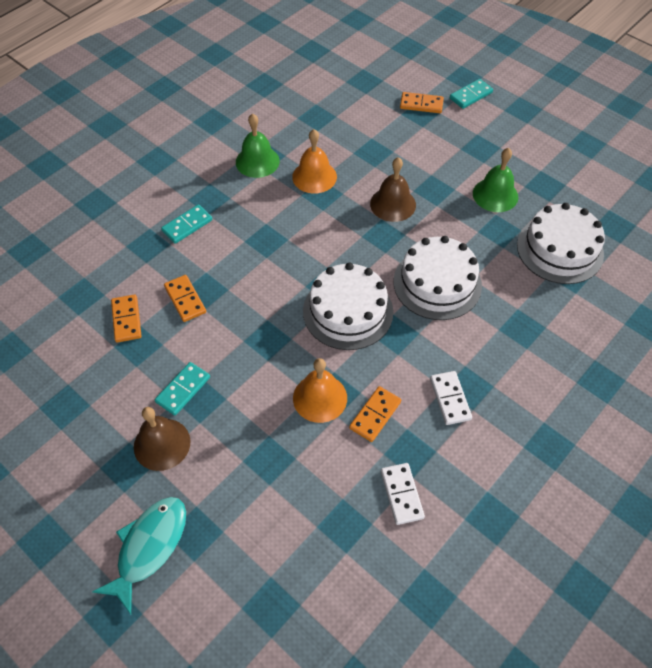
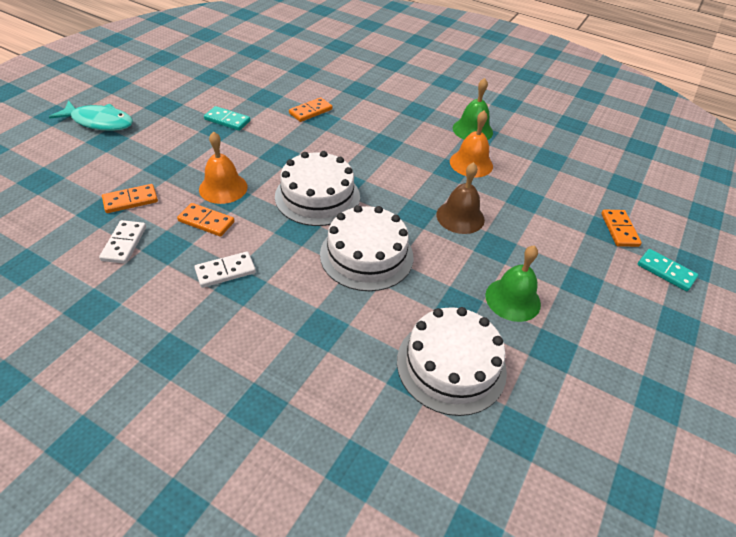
camera: 75 degrees right, 10 degrees down
(127, 320) = (286, 89): orange domino -> orange domino (130, 200)
(162, 444) = (180, 117): brown bell -> none
(187, 225) = (385, 104): turquoise domino -> none
(402, 494) = (124, 243): white domino -> white domino turned 60 degrees counterclockwise

